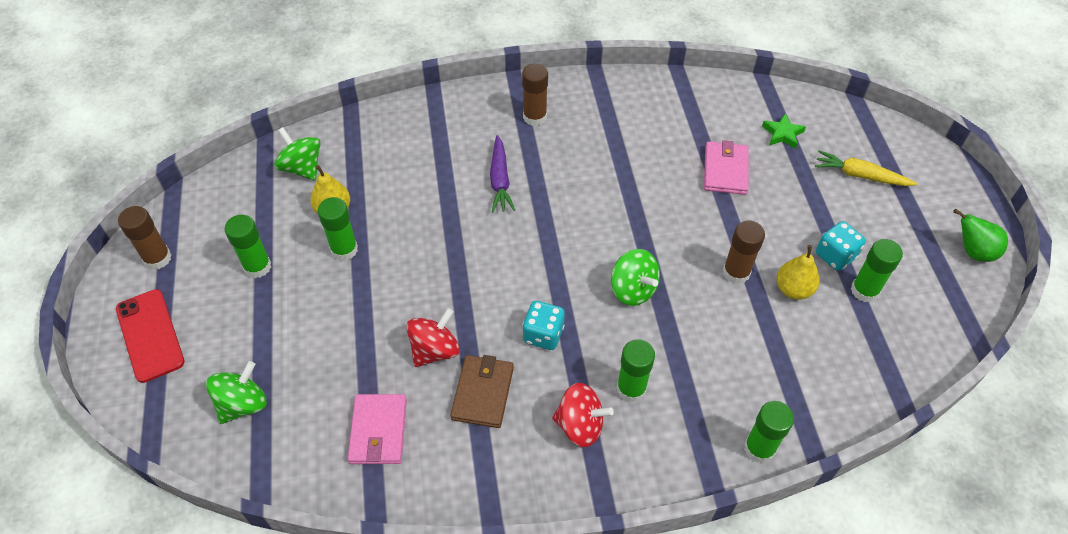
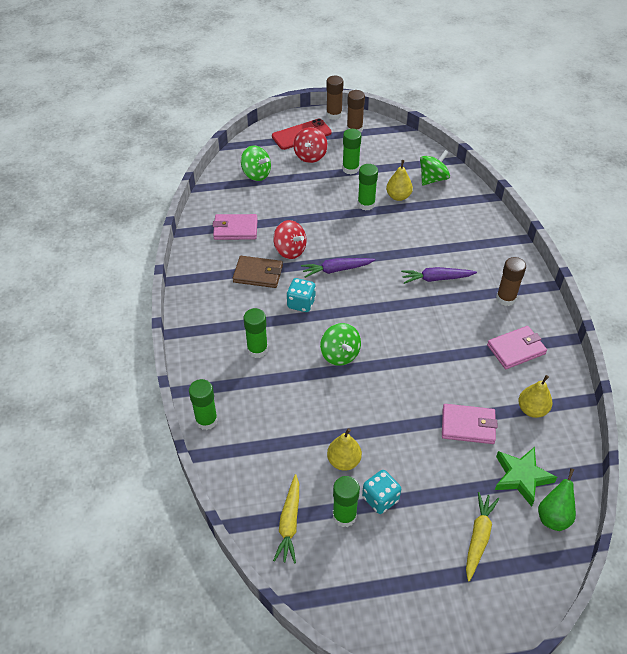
camera: 90 degrees right, 5 degrees down
(478, 290) = (336, 270): none -> purple carrot
(580, 425) = (232, 321): red spinning top -> red spinning top (310, 156)
(613, 117) = (516, 349): none -> pink wallet
(633, 289) = (340, 354): green spinning top -> green spinning top turned 75 degrees counterclockwise
(696, 115) = (532, 409): none -> yellow pear
(736, 272) = (359, 422): brown glue stick -> brown glue stick (334, 115)
(782, 134) = (521, 477): green star -> green star, size x1.53
(887, 345) = (289, 523): none -> yellow carrot
(973, 251) = (393, 623): green pear -> green pear (553, 516)

